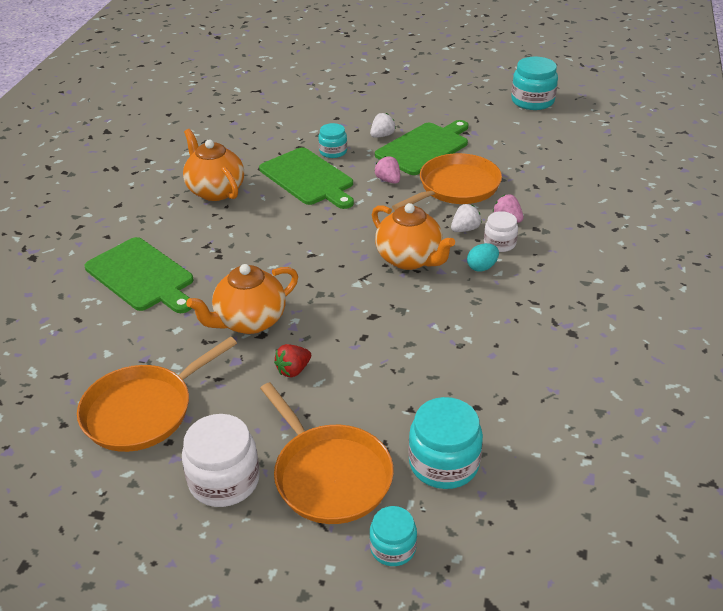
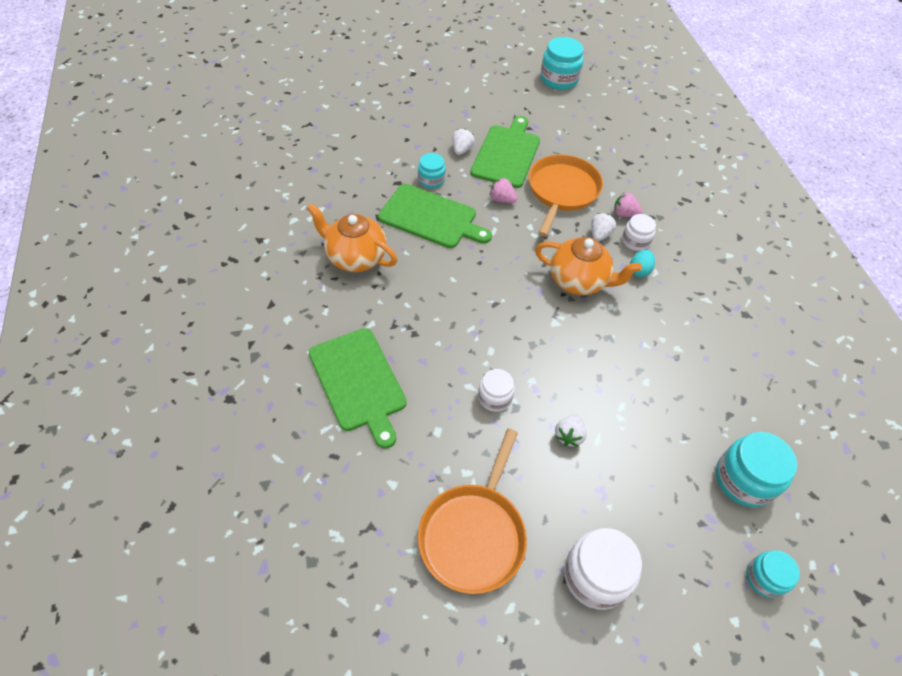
camera: 30 degrees left, 15 degrees up
(142, 276) = (359, 382): green cutting board -> green cutting board turned 45 degrees clockwise
(249, 321) = (494, 397): orange teapot -> white jar
(293, 370) = (569, 435): red strawberry -> white strawberry
(330, 475) = (672, 531): orange pan -> none

